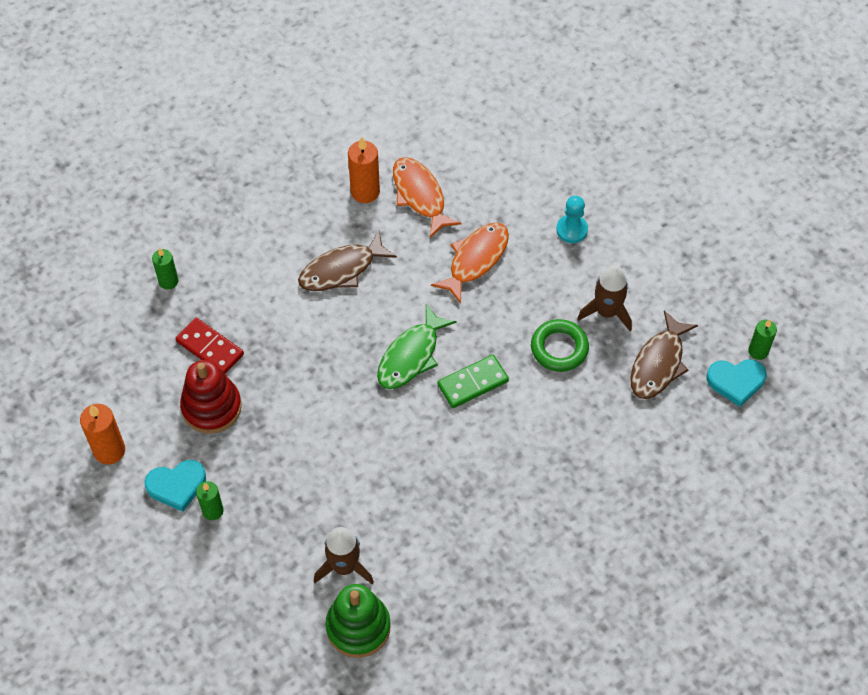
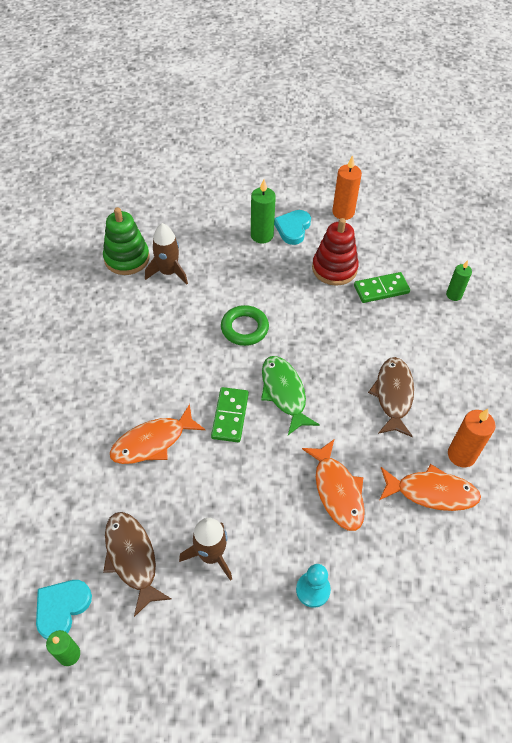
camera: 125 degrees right, 5 degrees down
(210, 348) = (381, 289): red domino -> green domino
(213, 510) = (262, 235): green candle -> green candle, size x1.52
(551, 425) = (153, 442): none -> orange fish
(559, 348) = (209, 493): green ring -> green ring (244, 328)

